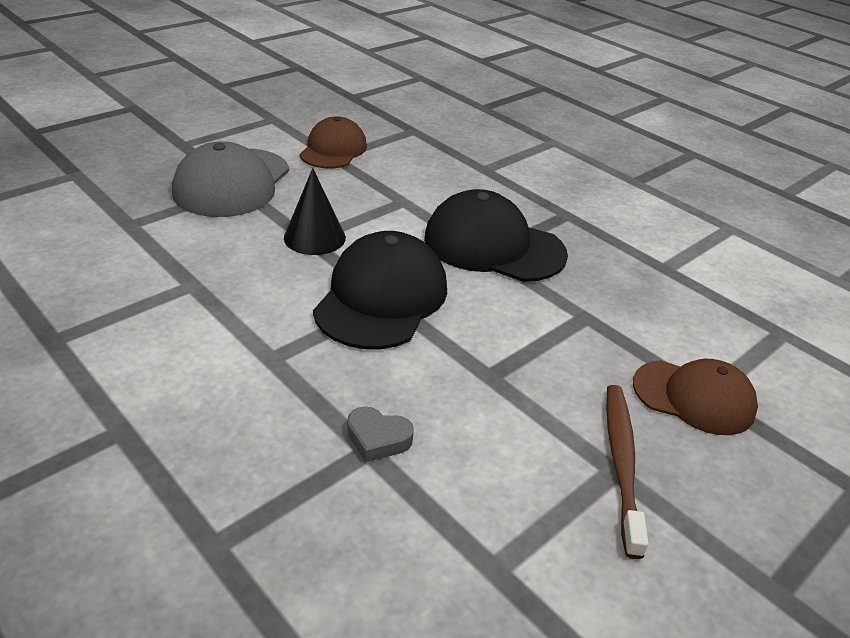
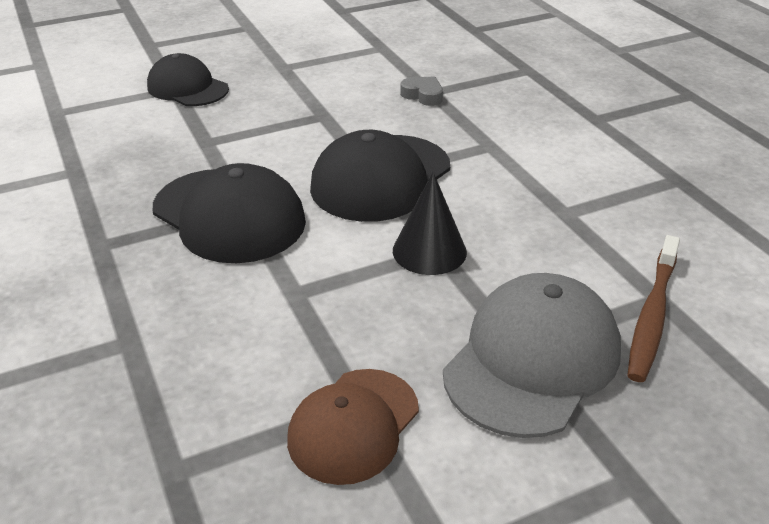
camera: 160 degrees left, 0 degrees up
(621, 462) = (275, 69): brown toothbrush -> brown toothbrush (652, 316)
(694, 397) = (187, 88): brown cap -> black cap

